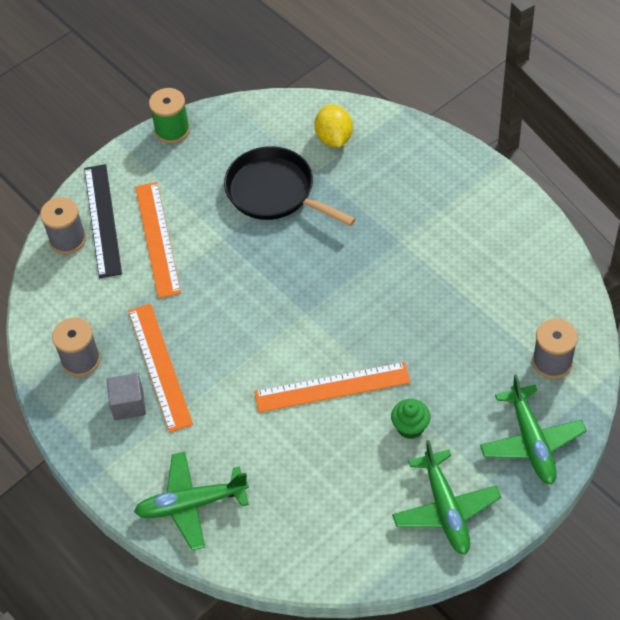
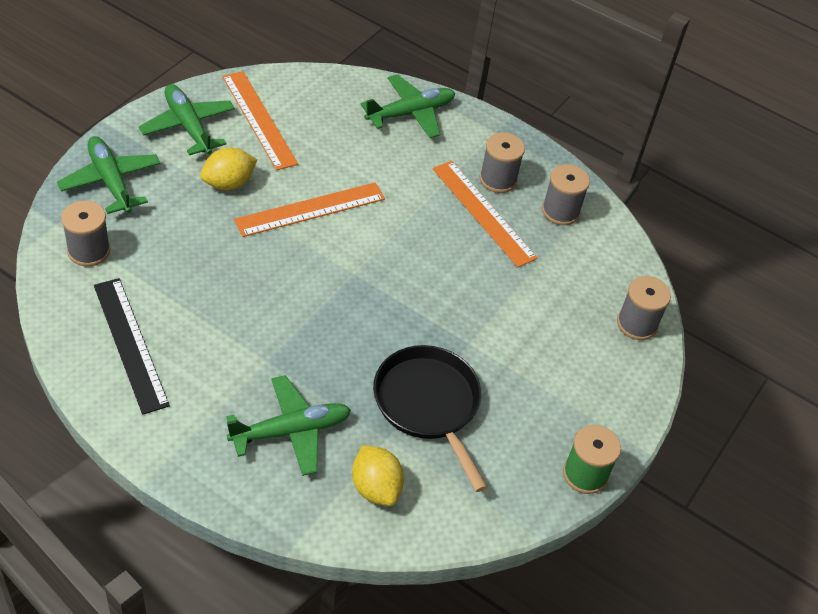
camera: 155 degrees right, 5 degrees down
(103, 220) = (611, 350): black ruler -> black ruler (130, 344)
(128, 404) = (498, 179): grey cube -> grey spool
(157, 239) = (541, 335): orange ruler -> orange ruler (259, 119)
(275, 192) = (429, 405): black pan -> black pan turned 135 degrees counterclockwise
(390, 184) = (291, 431): none -> green plane
(410, 427) = (228, 183): green cupcake -> yellow lemon

